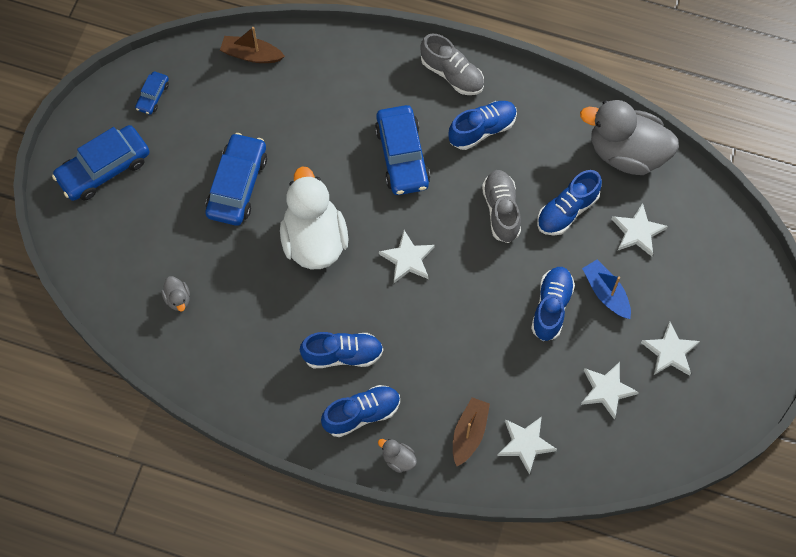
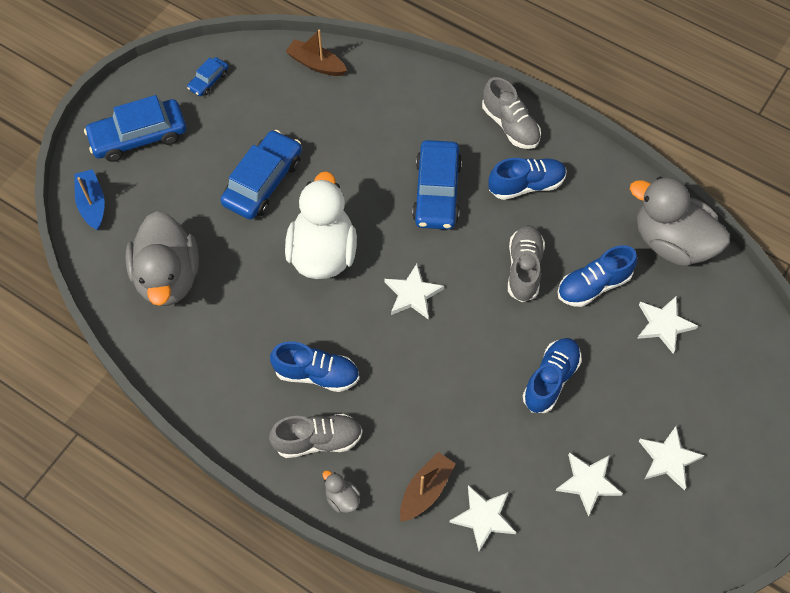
camera: 15 degrees right, 5 degrees down
(178, 299) = (168, 277): grey duck -> grey duck, size x2.49
(362, 414) = (318, 440): blue shoe -> grey shoe
(606, 293) = (613, 379): blue boat -> blue boat (92, 204)

